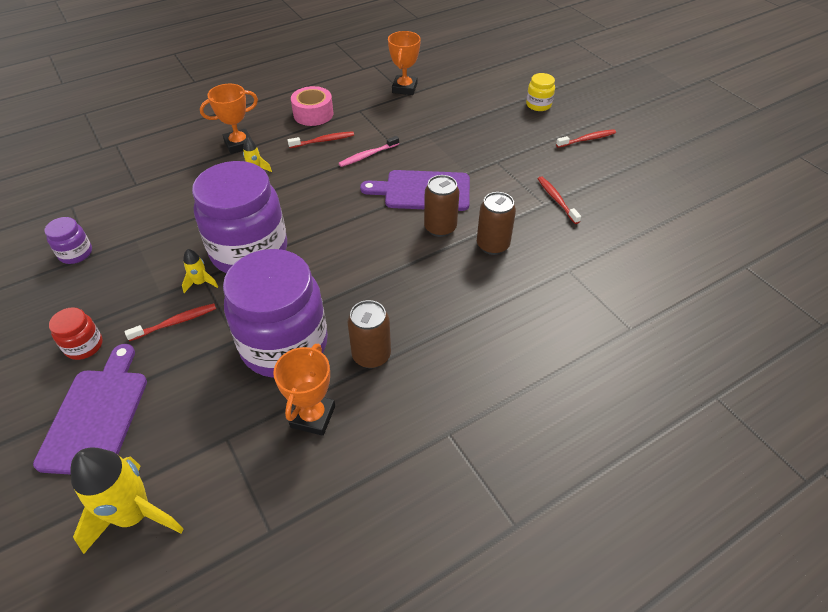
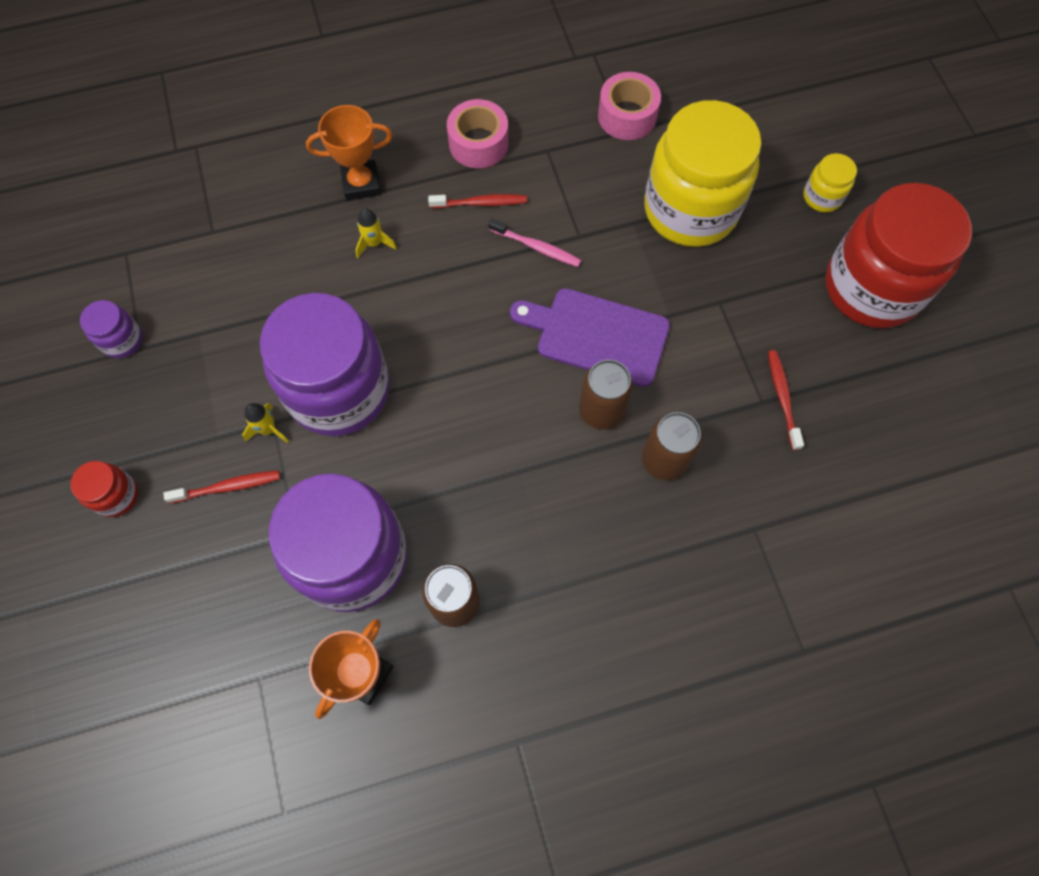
camera: 15 degrees right, 20 degrees up
(97, 415) = (120, 603): purple cutting board -> none
(134, 515) = (144, 750): yellow rocket -> none
(367, 155) = (536, 247): pink toothbrush -> pink toothbrush turned 135 degrees counterclockwise
(404, 88) = (627, 116): orange trophy -> pink tape
(460, 123) = (690, 210): none -> yellow jar
(587, 139) = (872, 288): red toothbrush -> red jar

